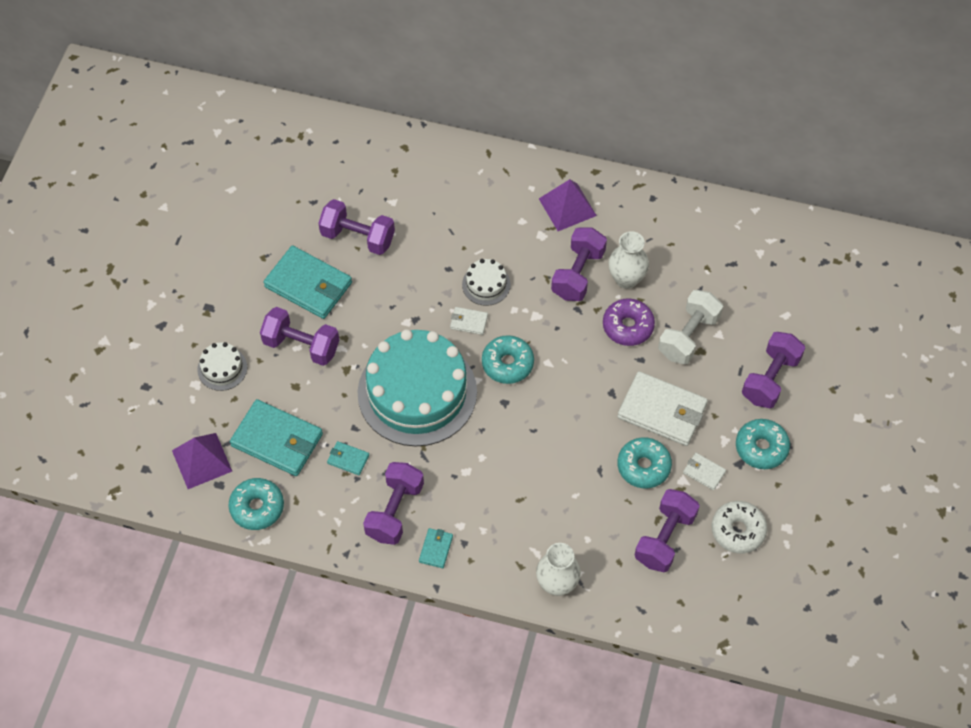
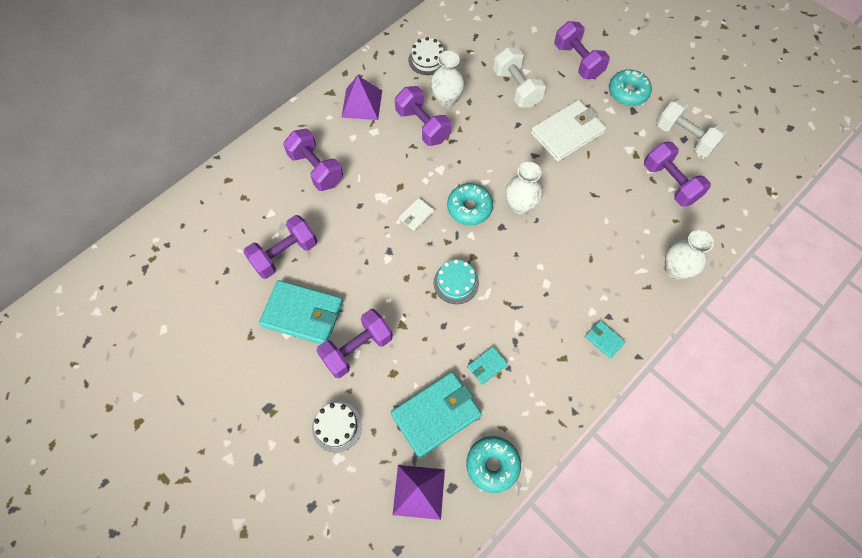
camera: 60 degrees left, 5 degrees up
(308, 285) = (303, 314): turquoise wallet -> turquoise wallet turned 45 degrees clockwise
(394, 511) = (554, 354): purple dumbbell -> purple dumbbell (316, 169)
(417, 392) = (456, 283): turquoise cake -> turquoise cake, size x0.42
(486, 284) = (391, 187): white cake -> white cake (427, 60)
(540, 408) = (520, 206): none -> white vase
(628, 326) = (486, 118): purple donut -> none
(643, 466) = (605, 166): turquoise donut -> none
(704, 472) = (629, 134): white wallet -> none
(738, 530) = (685, 137): white donut -> white dumbbell

